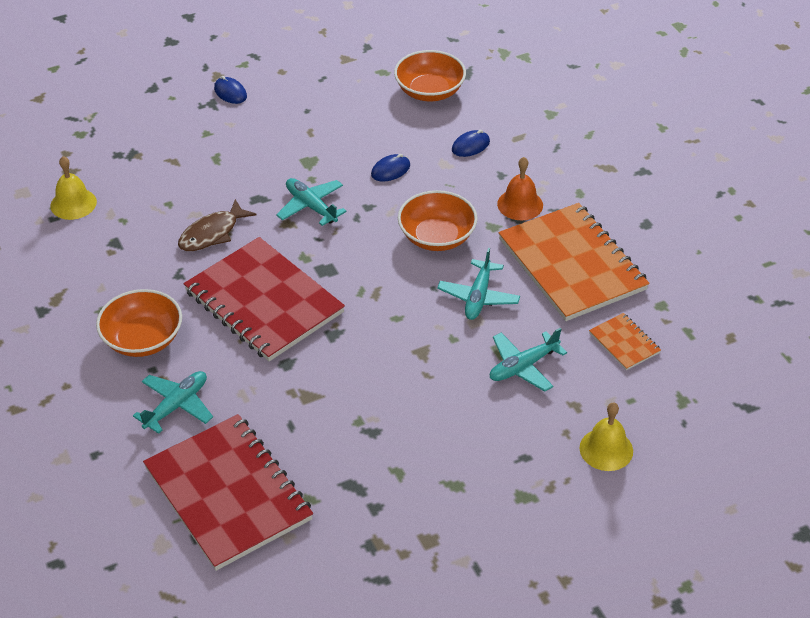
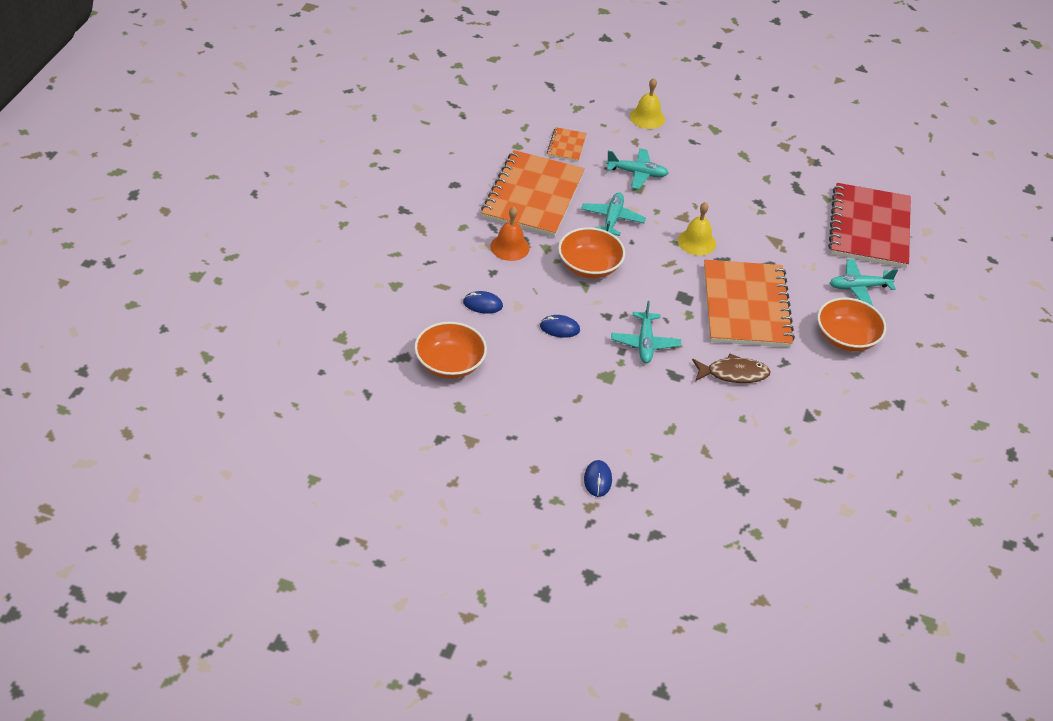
camera: 140 degrees left, 0 degrees up
(73, 203) = (814, 470): yellow bell -> yellow bell (696, 242)
(263, 302) = (746, 306): red notebook -> orange notebook
(478, 297) = (612, 219): turquoise plane -> turquoise plane turned 45 degrees counterclockwise

